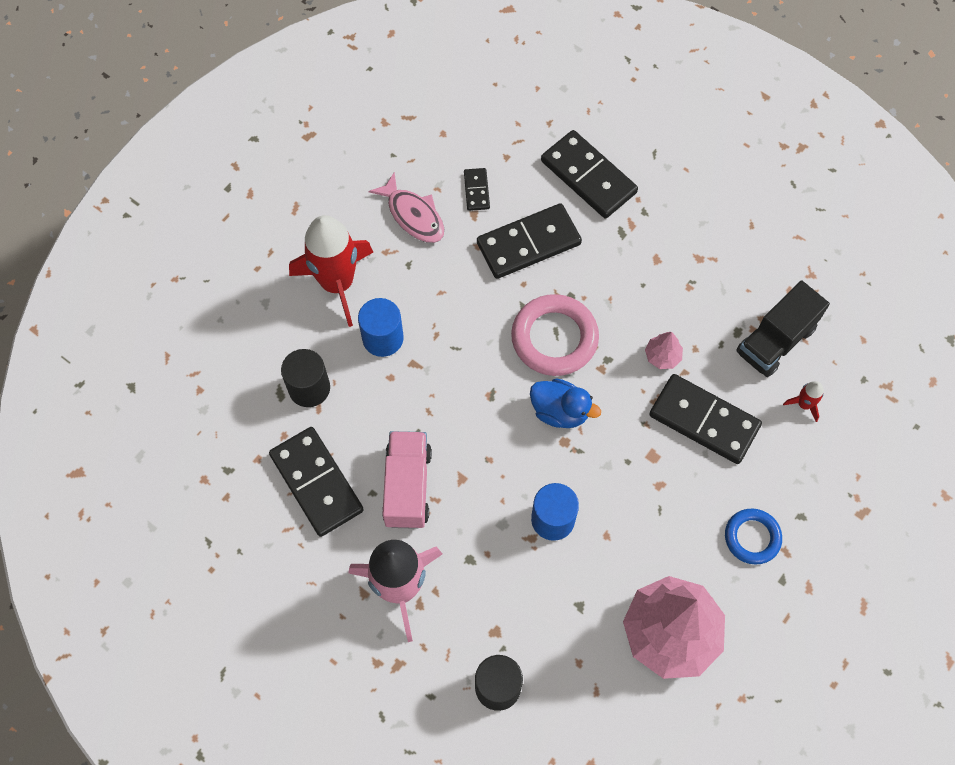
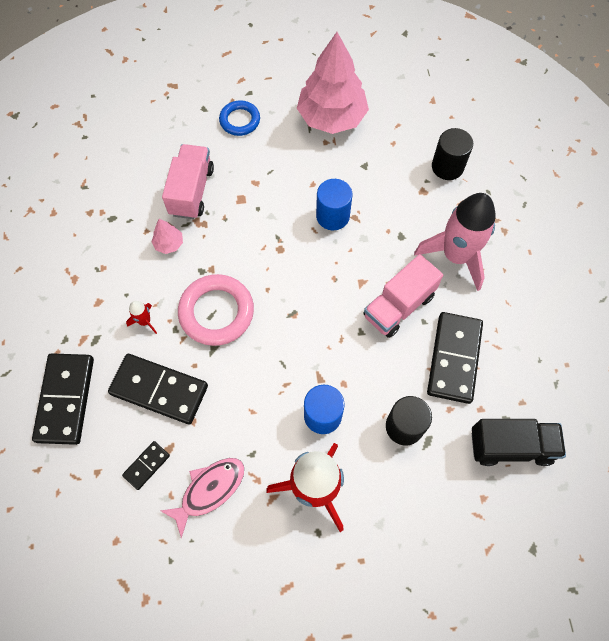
camera: 135 degrees left, 0 degrees up
(413, 215) = (209, 490): pink fish -> pink fish turned 45 degrees clockwise
(560, 411) = (263, 267): blue duck -> none
(704, 421) = (191, 191): black domino -> pink truck
(775, 341) = (99, 195): black truck -> black truck (510, 446)
(804, 404) = (130, 152): red rocket -> red rocket (145, 321)

